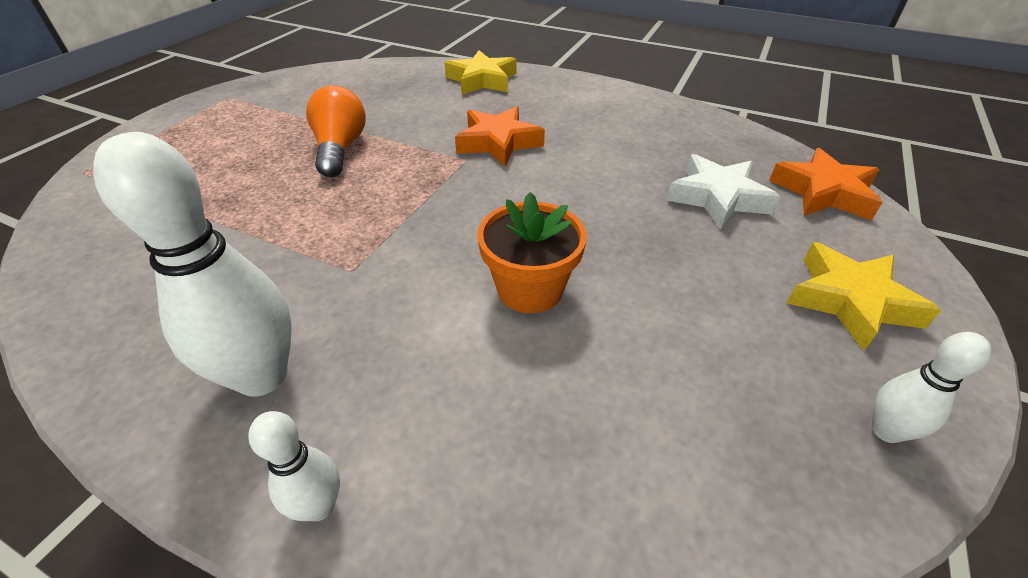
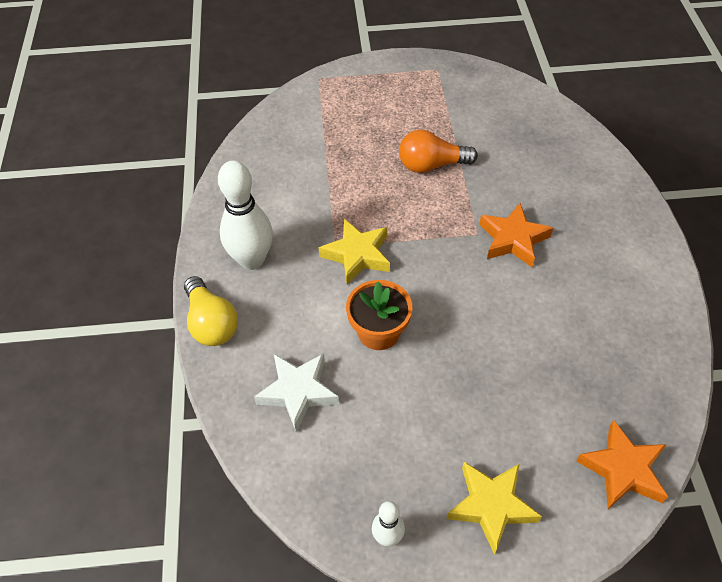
camera: 60 degrees right, 10 degrees up
(319, 506) = (211, 323): white bowling pin -> yellow light bulb
(340, 149) = (431, 165): orange light bulb -> orange light bulb turned 150 degrees counterclockwise
(482, 80) = (595, 180): yellow star -> yellow star (357, 255)
(717, 198) = (554, 399): white star -> white star (298, 392)

